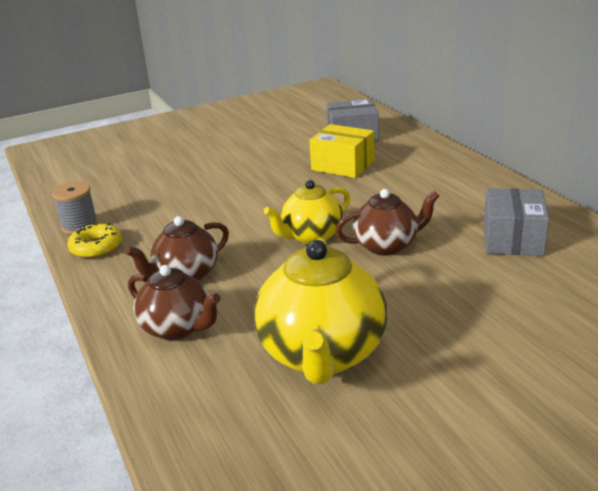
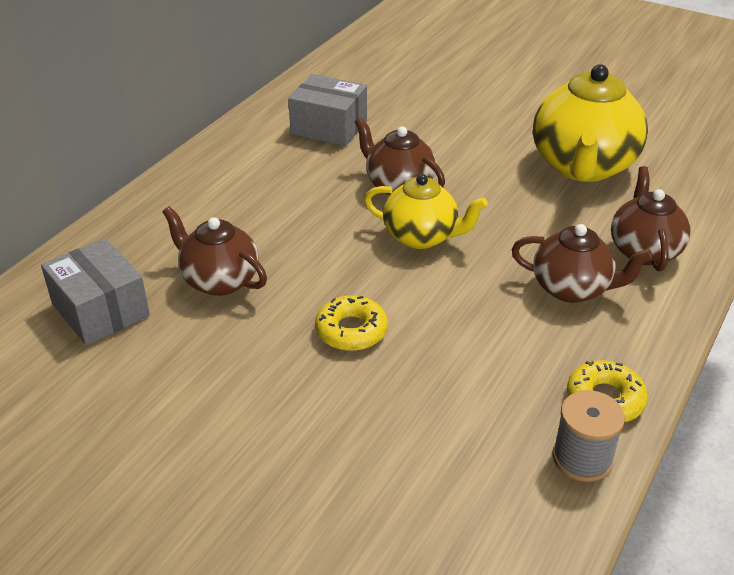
camera: 125 degrees left, 10 degrees up
(252, 191) = (351, 331): none -> yellow donut
(322, 355) = (583, 167): yellow teapot -> yellow teapot turned 135 degrees clockwise
(343, 165) = (219, 280): yellow box -> brown teapot
(512, 239) = (329, 127): grey box -> grey box turned 45 degrees clockwise

